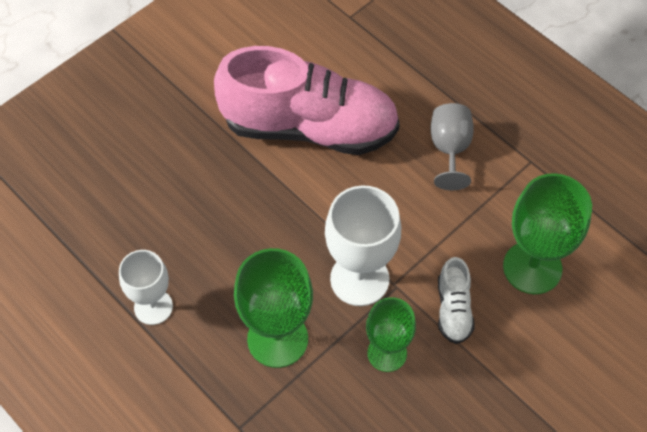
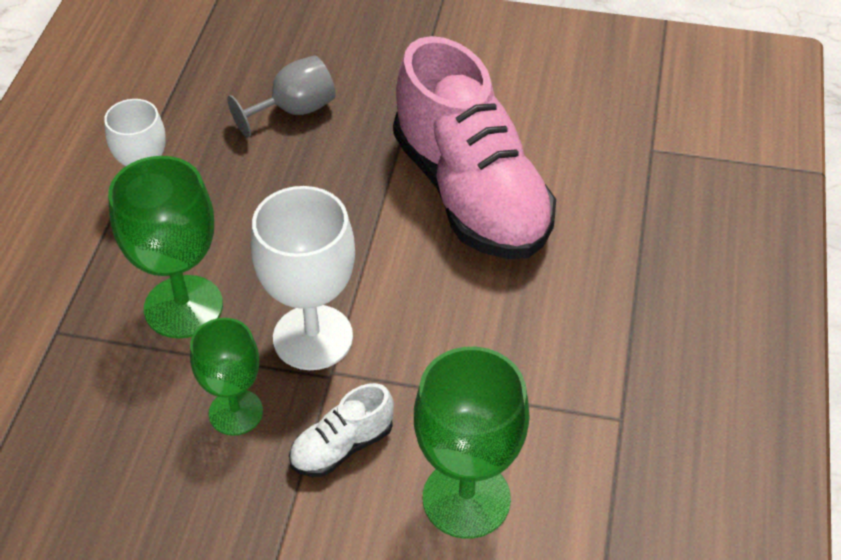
camera: 55 degrees right, 10 degrees down
(449, 149) = (560, 329): grey goblet -> grey goblet (294, 110)

